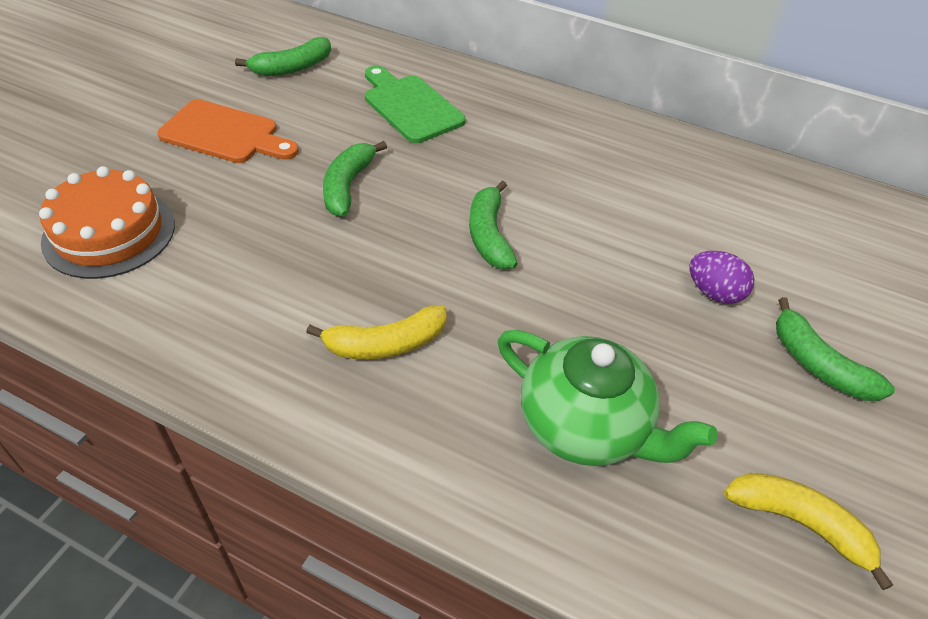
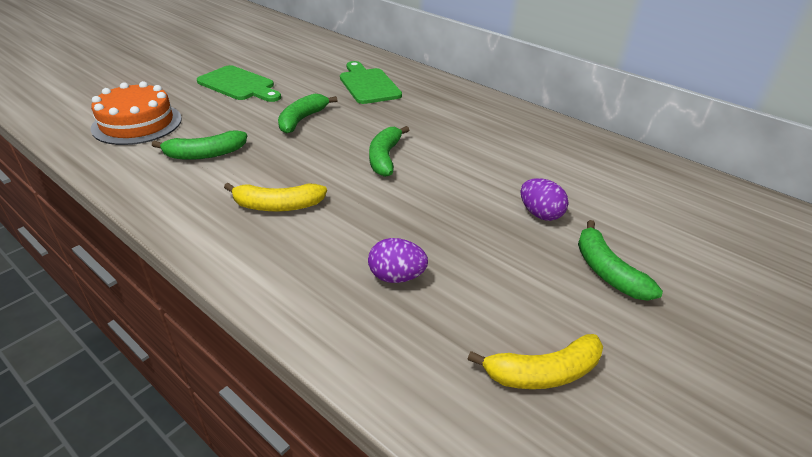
camera: 15 degrees right, 10 degrees down
(225, 134) = (239, 85): orange cutting board -> green cutting board
(292, 67) = (301, 58): green banana -> green banana (205, 154)
(585, 426) = (396, 277): green teapot -> purple egg
(799, 524) = (542, 372): yellow banana -> yellow banana turned 120 degrees clockwise

